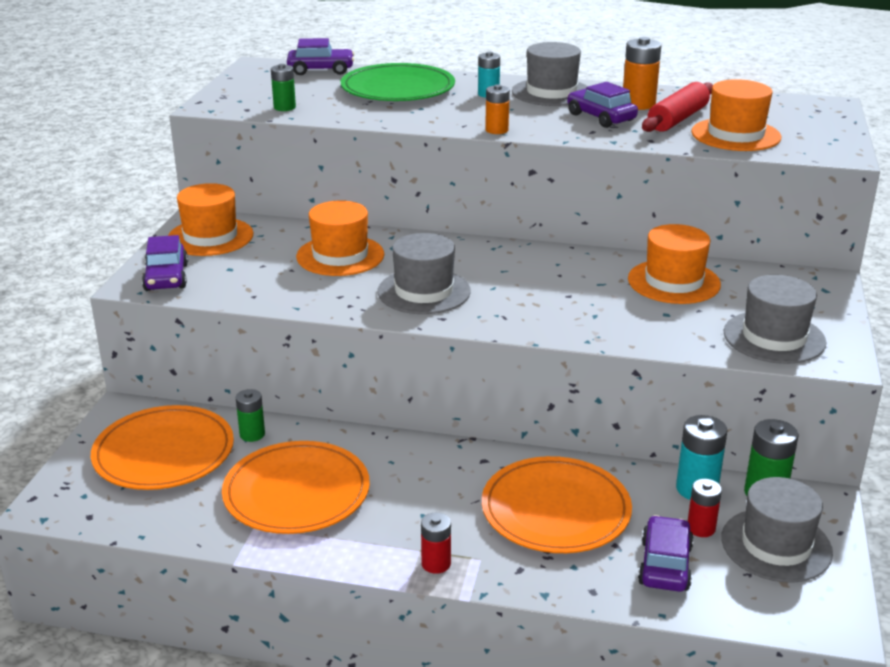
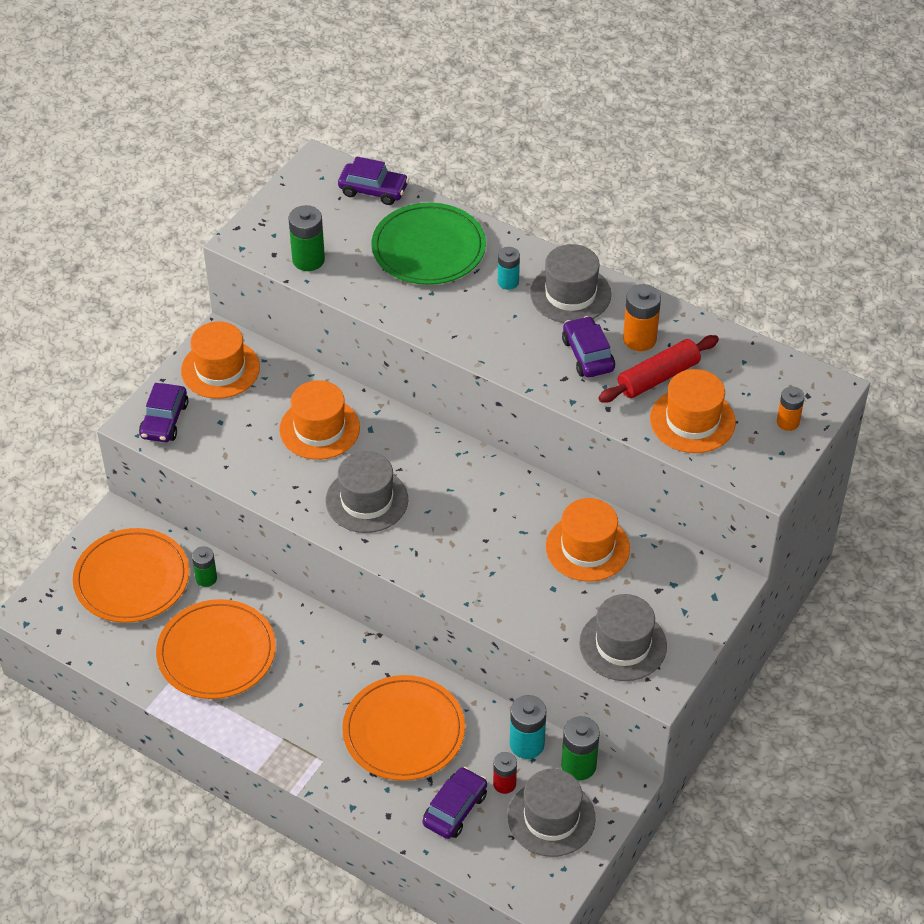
camera: 20 degrees right, 20 degrees up
(284, 107) = (308, 260): green battery -> green battery, size x1.53
(436, 564) = (288, 755): red battery -> none
(496, 130) = (478, 353): orange battery -> orange battery (788, 422)

